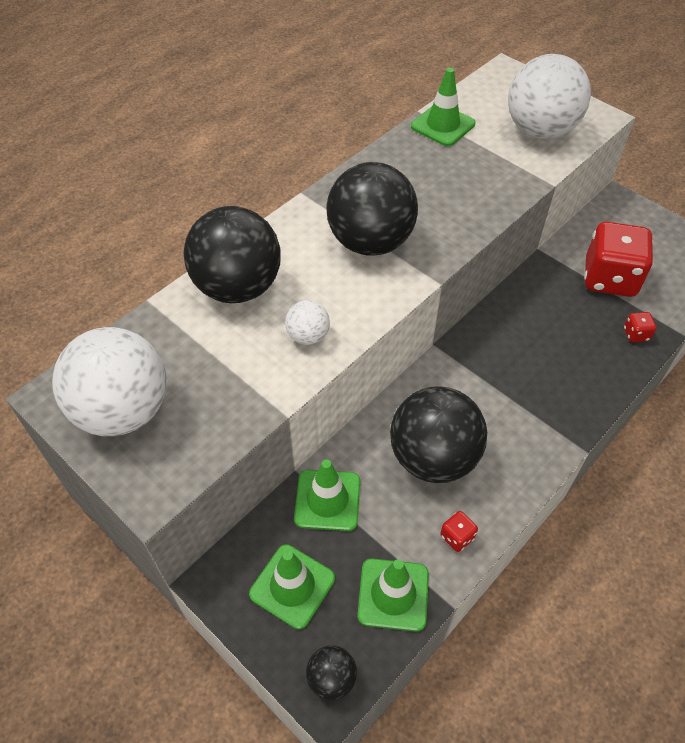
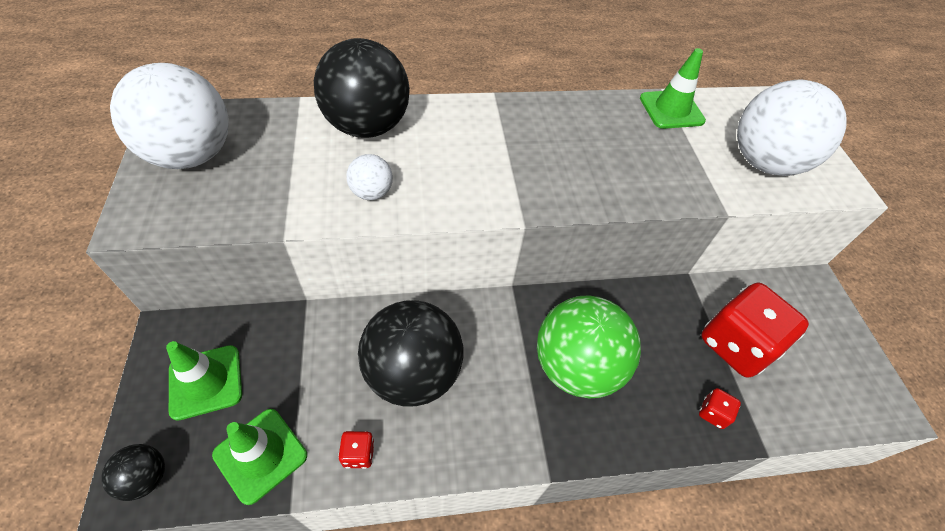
camera: 35 degrees right, 0 degrees up
(327, 500) = (301, 340): green traffic cone -> none
(370, 242) = (504, 158): black ball -> none
(531, 368) = (576, 367): none -> green ball

